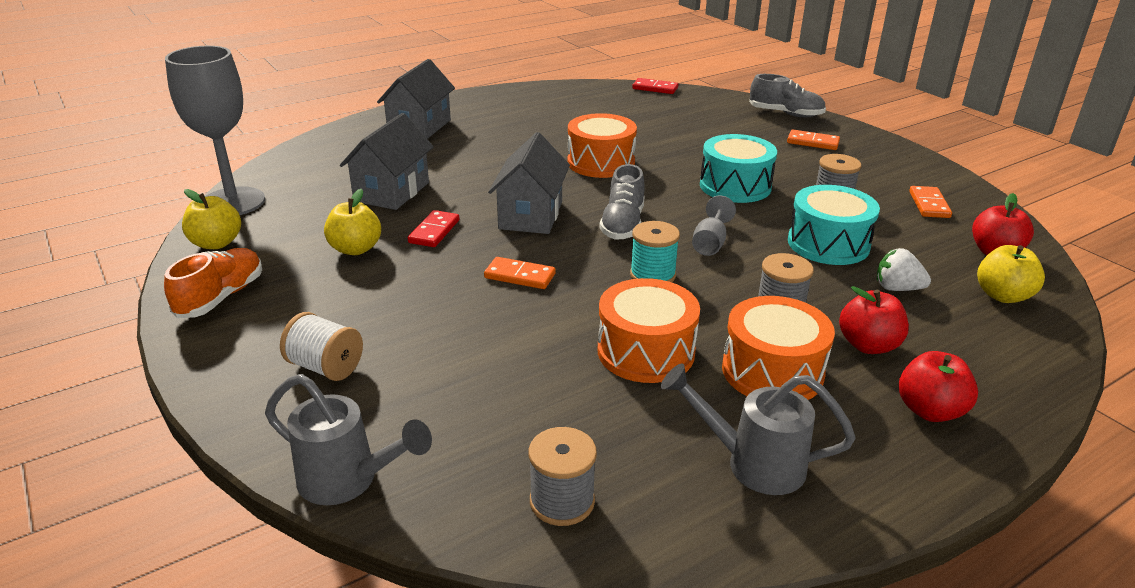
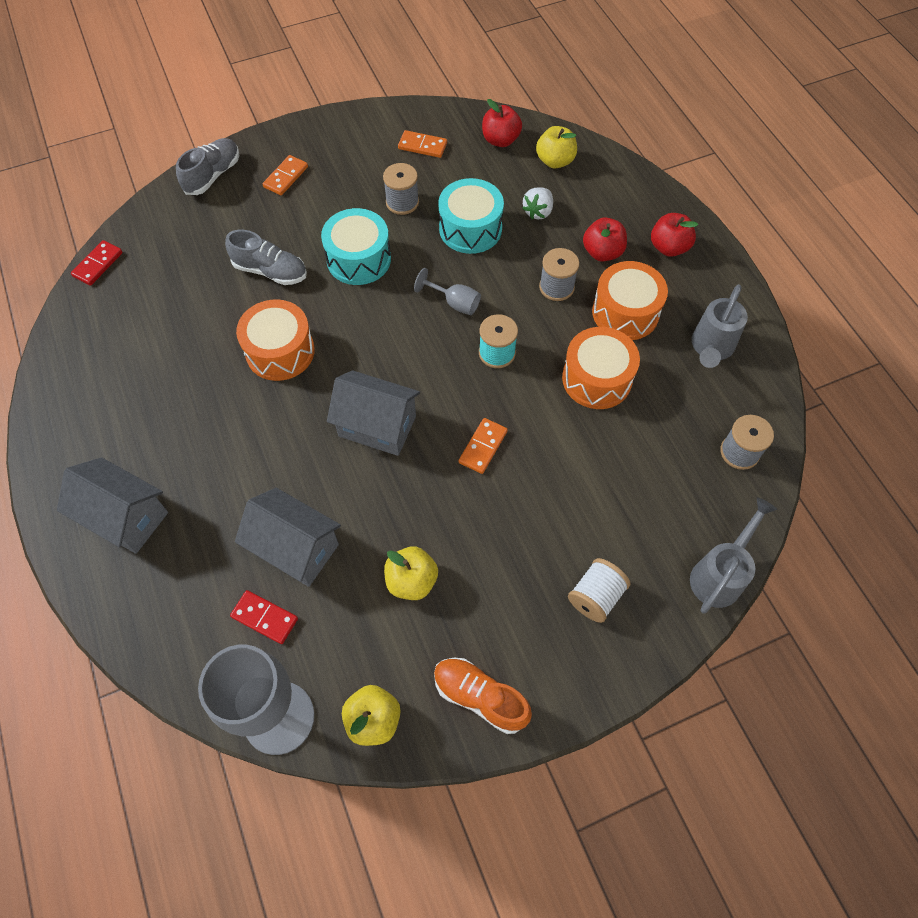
camera: 80 degrees left, 30 degrees up
(434, 231) = (391, 510): red domino -> red domino (265, 617)
(623, 224) = (410, 357): grey shoe -> grey shoe (270, 271)

